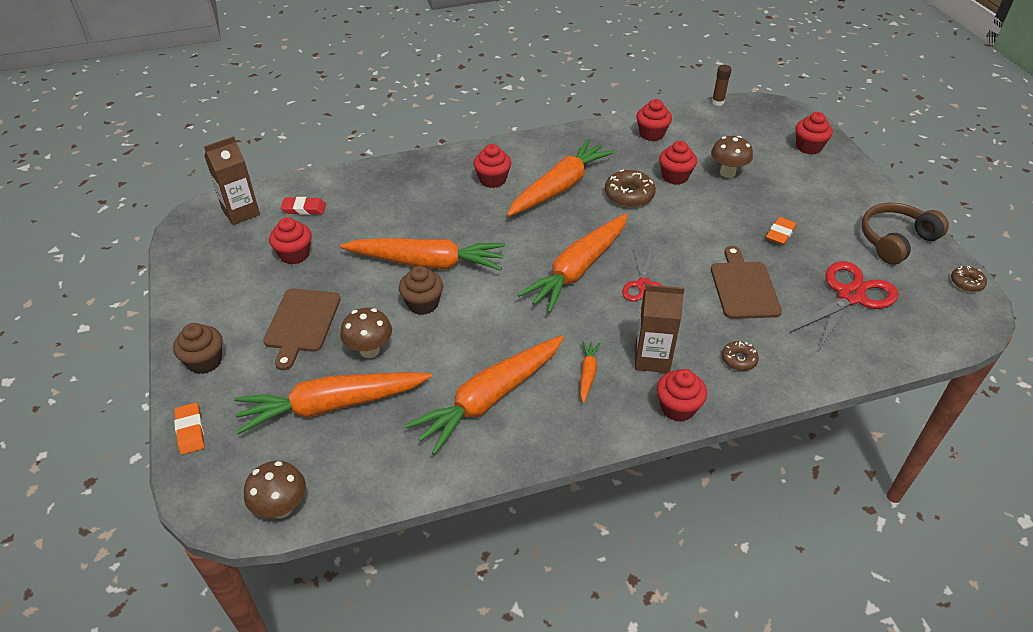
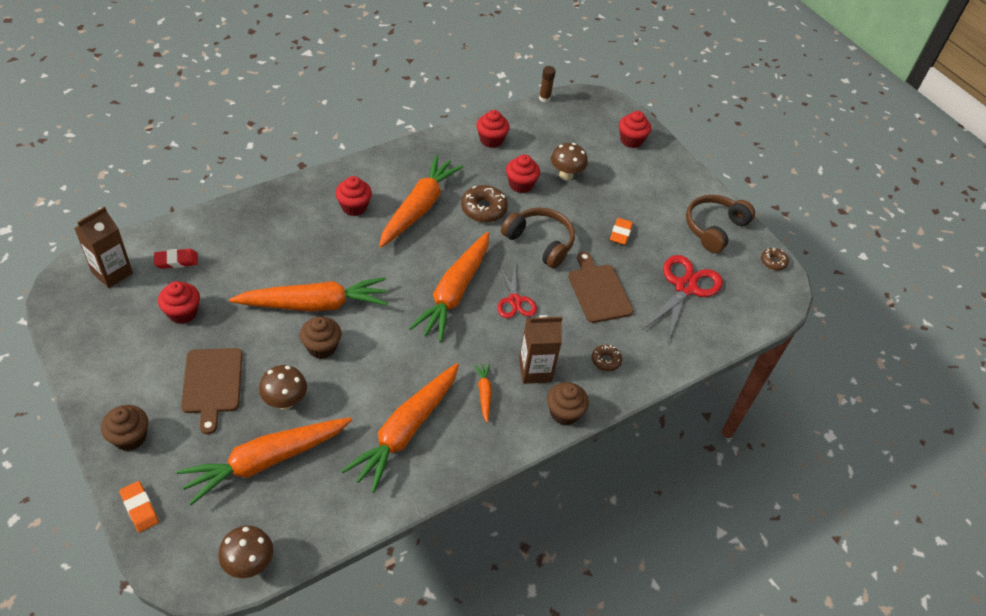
camera: 20 degrees left, 5 degrees up
(677, 408) = (564, 413): red cupcake -> brown cupcake
(685, 232) = (540, 242): none -> brown headphones

